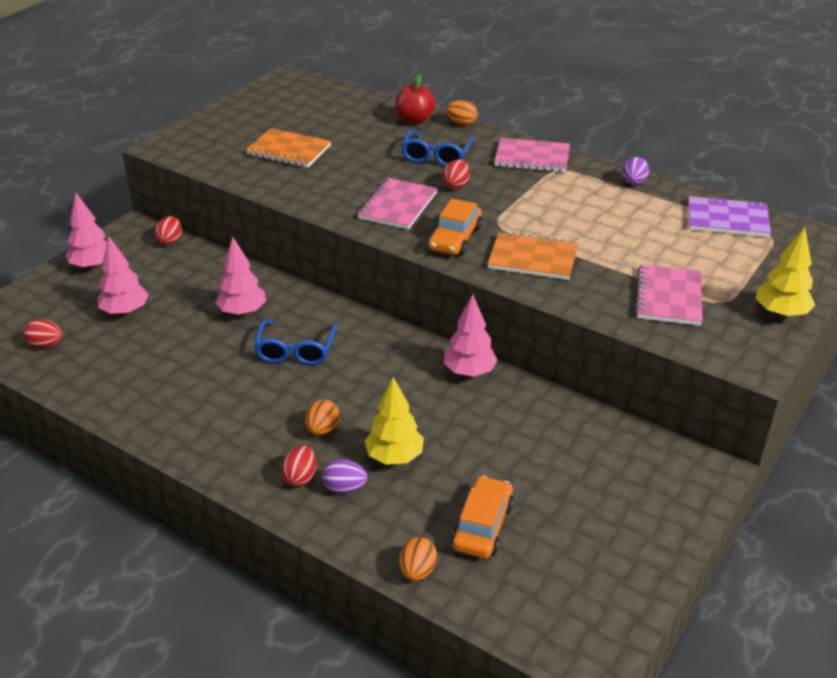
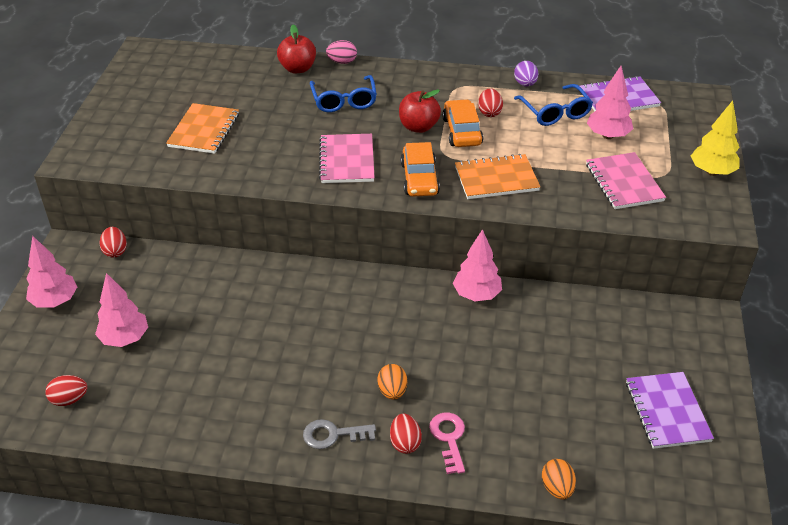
camera: 25 degrees left, 5 degrees up
(240, 447) = (333, 435): none -> grey key
(242, 312) = (239, 302): pink tree -> pink tree (607, 136)
(289, 150) = (204, 130): orange notebook -> orange notebook turned 75 degrees counterclockwise
(295, 350) = (315, 324): blue glasses -> blue glasses (555, 112)
(345, 488) = (449, 438): purple egg -> pink key
(394, 457) = (469, 394): yellow tree -> none
(456, 185) = (382, 126): red egg -> red egg (489, 112)
(461, 123) = (342, 62): orange egg -> pink egg
(483, 526) = (579, 428): orange car -> orange car (462, 131)
(491, 195) = (418, 127): none -> red apple
(532, 157) = (427, 81): pink notebook -> none
(590, 543) = (667, 411): none -> purple notebook

